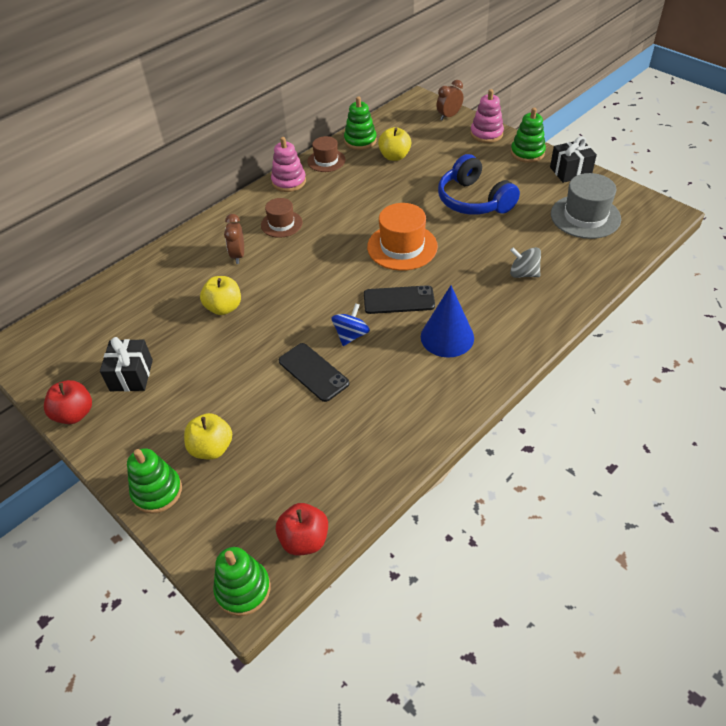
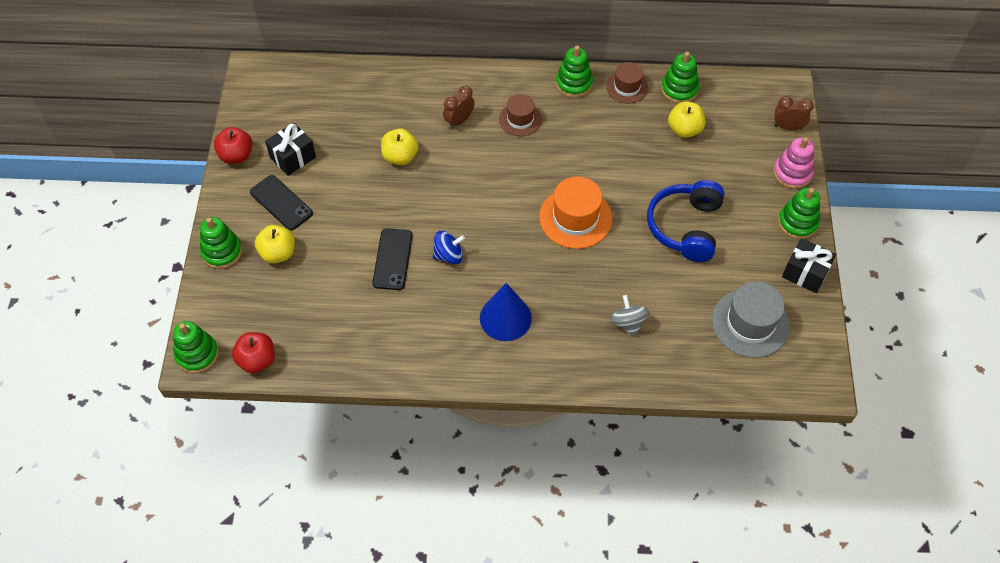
camera: 45 degrees right, 10 degrees up
(289, 182) = (574, 83): pink stacking toy -> green stacking toy
(399, 300) = (513, 259): black phone -> black phone (281, 203)

